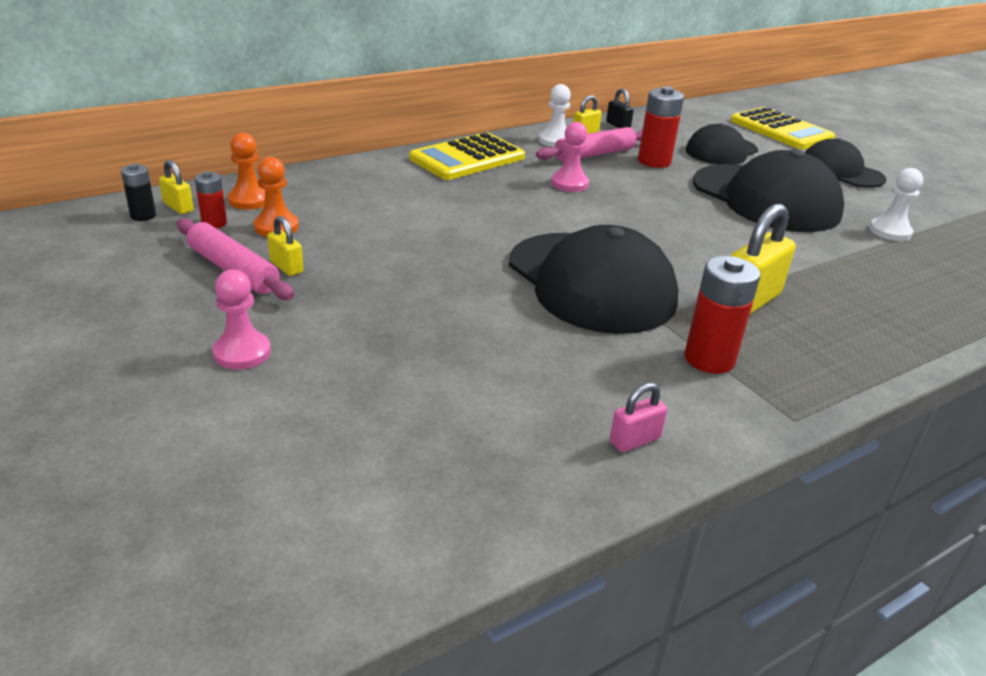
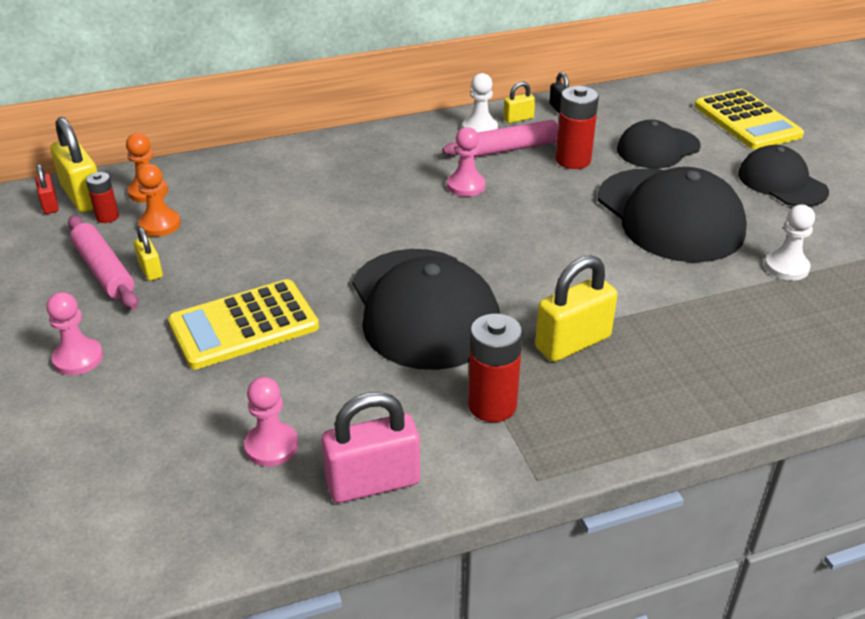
camera: 15 degrees right, 5 degrees up
(143, 216) = (50, 205): black battery -> red padlock
(178, 207) = (83, 197): yellow padlock -> yellow padlock, size x1.90
(467, 158) = (377, 148): yellow calculator -> yellow calculator (244, 325)
(507, 417) = (271, 446): none -> pink pawn
(634, 440) = (373, 482): pink padlock -> pink padlock, size x1.90

